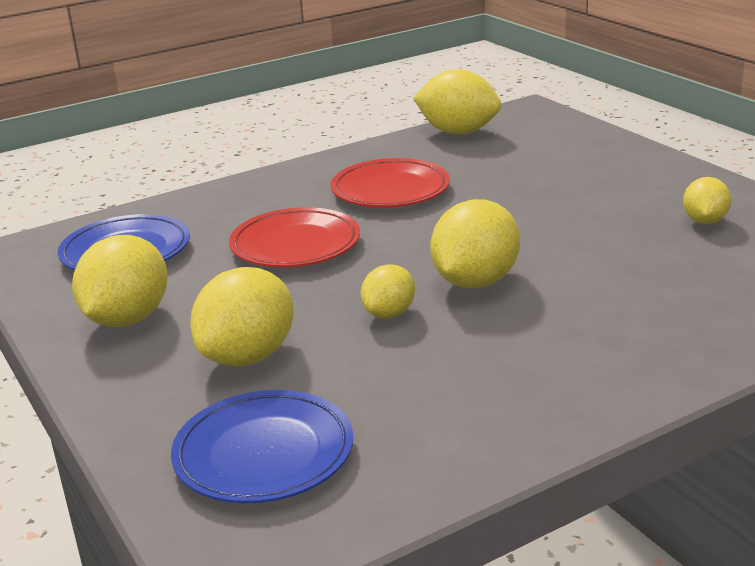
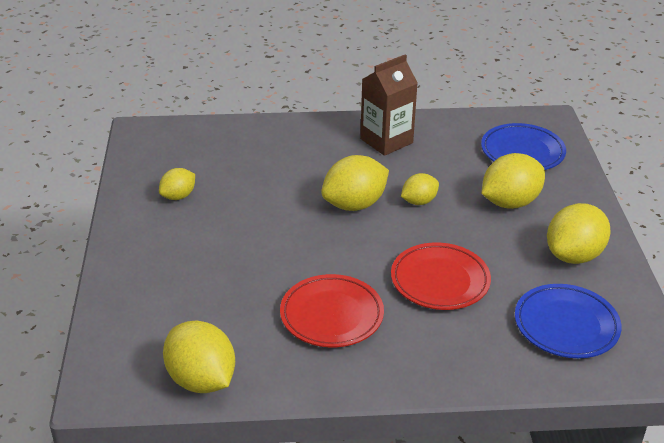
camera: 155 degrees left, 10 degrees up
(529, 385) = (386, 141): none -> brown carton

